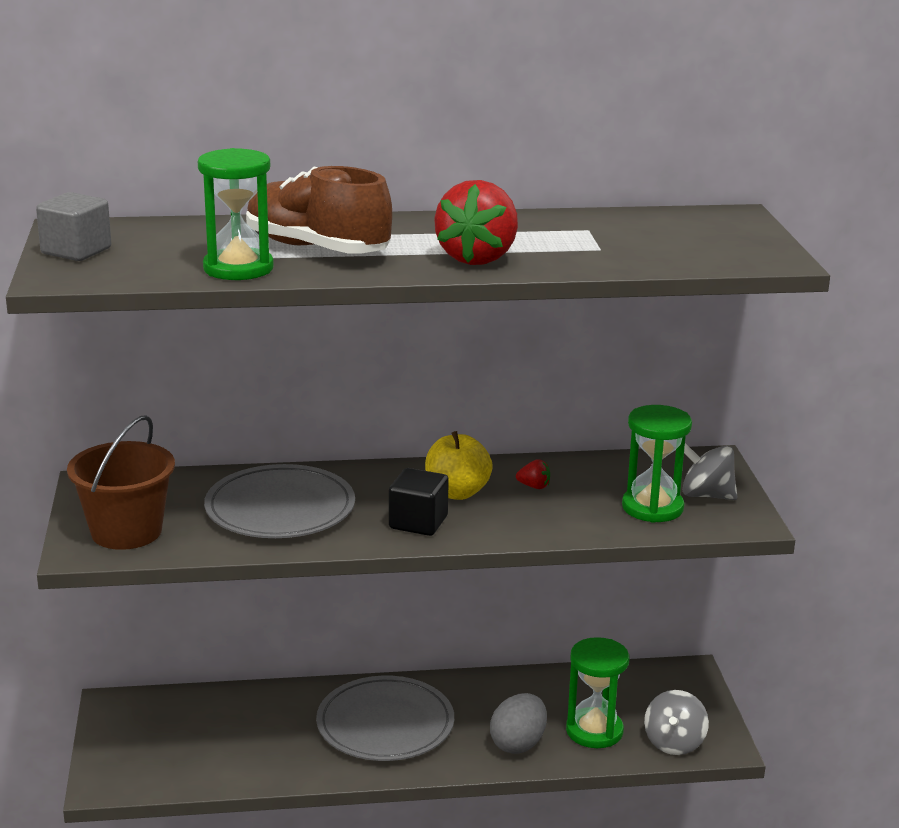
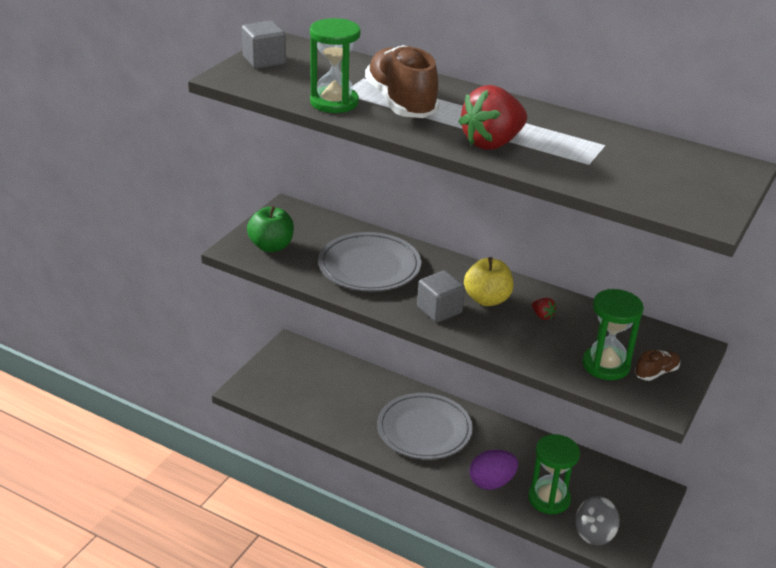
camera: 35 degrees right, 10 degrees up
(126, 531) = (271, 246): brown bucket -> green apple
(418, 522) = (439, 310): black cube -> grey cube
(518, 744) = (491, 482): grey egg -> purple egg
(706, 495) = (656, 372): grey spinning top -> brown shoe

